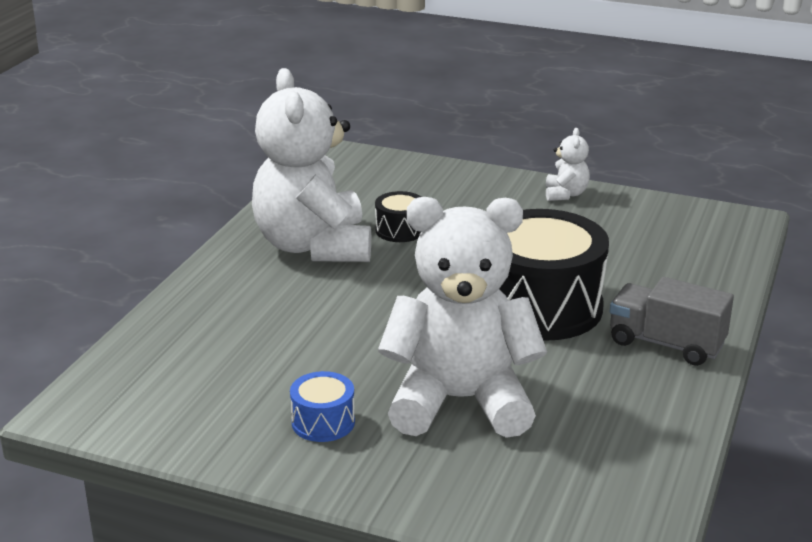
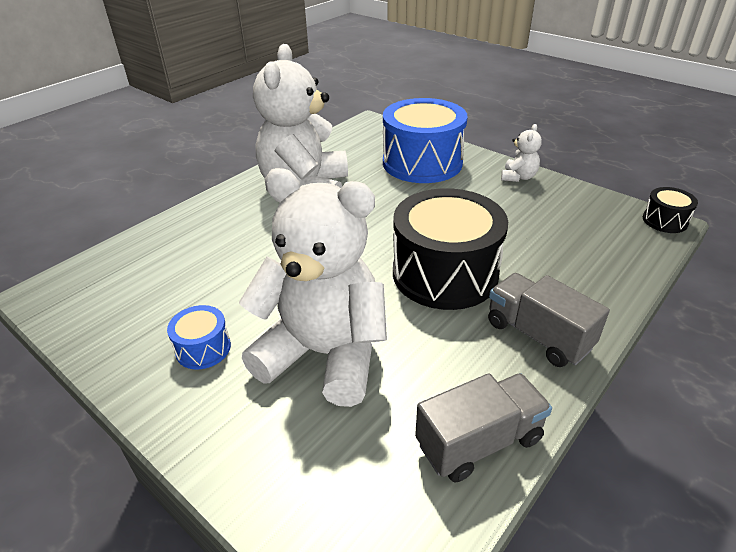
camera: 20 degrees right, 10 degrees up
(400, 230) = (375, 187): black drum -> black drum (665, 221)
(440, 194) = (422, 163): none -> blue drum
(655, 436) = (479, 441): none -> grey truck

